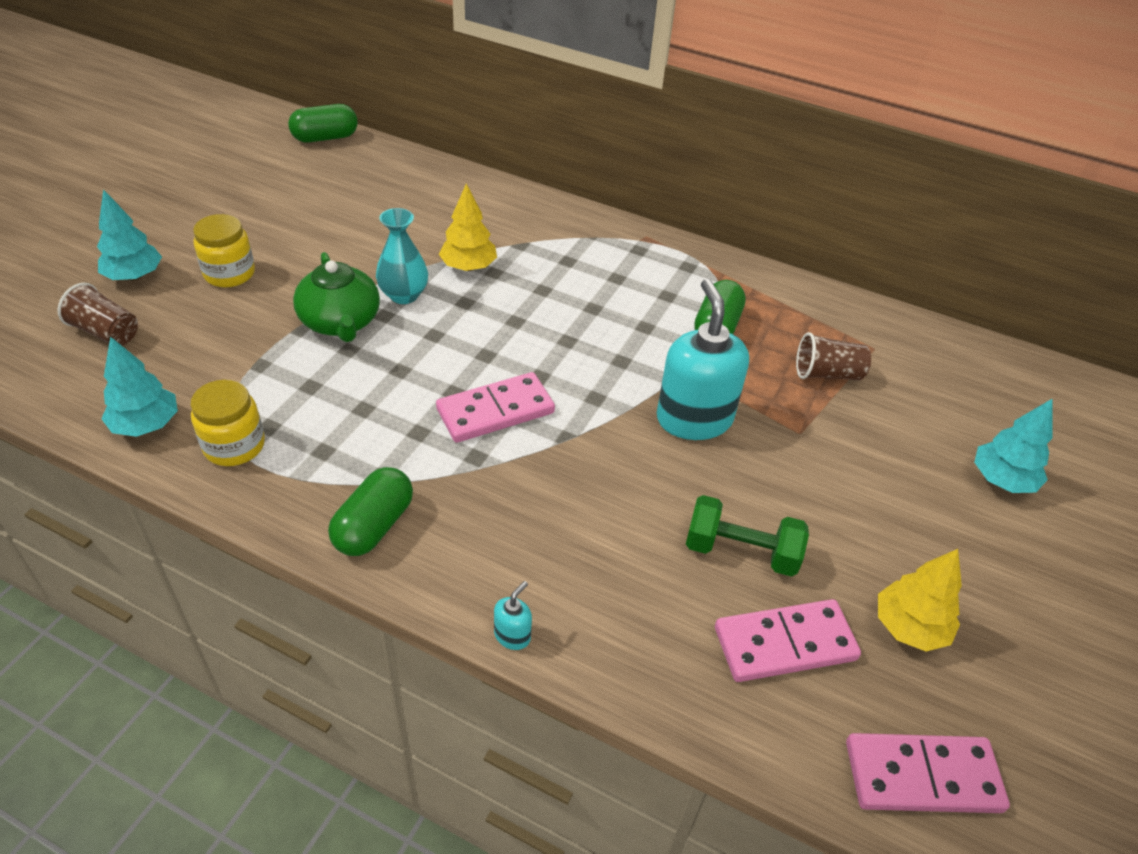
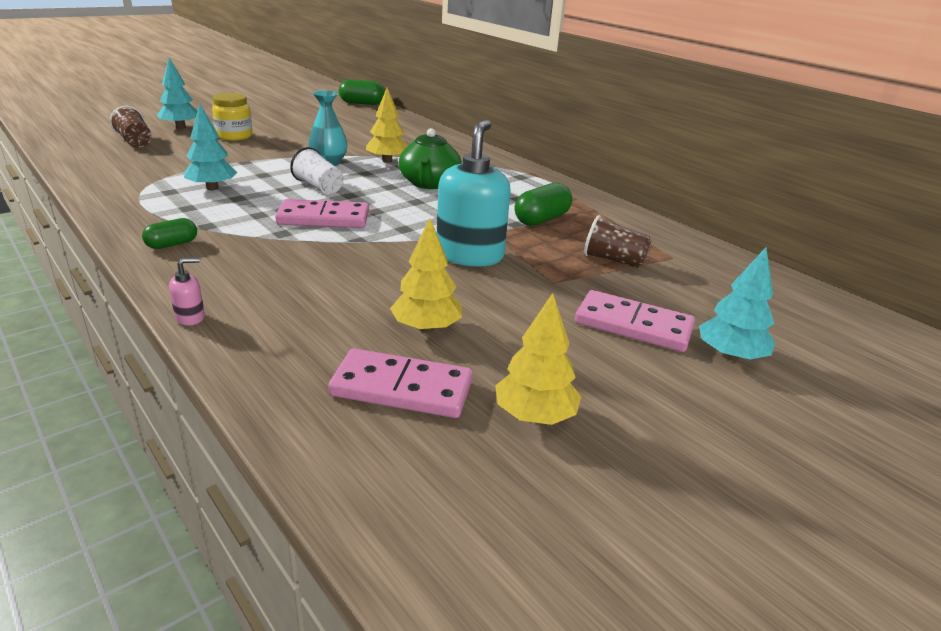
camera: 25 degrees right, 15 degrees down
(146, 425) = (103, 176): turquoise tree -> turquoise tree (212, 188)
(234, 446) = (139, 194): yellow jar -> none
(340, 322) = (273, 164): green teapot -> green teapot (429, 183)
(374, 526) = (172, 244): green capsule -> green capsule, size x0.62
(437, 351) = (319, 187): none -> white cup
(512, 635) = (190, 317): turquoise soap dispenser -> pink soap dispenser
(741, 551) = (426, 328): green dumbbell -> yellow tree
(922, 776) = (437, 518): pink domino -> pink domino (633, 325)

